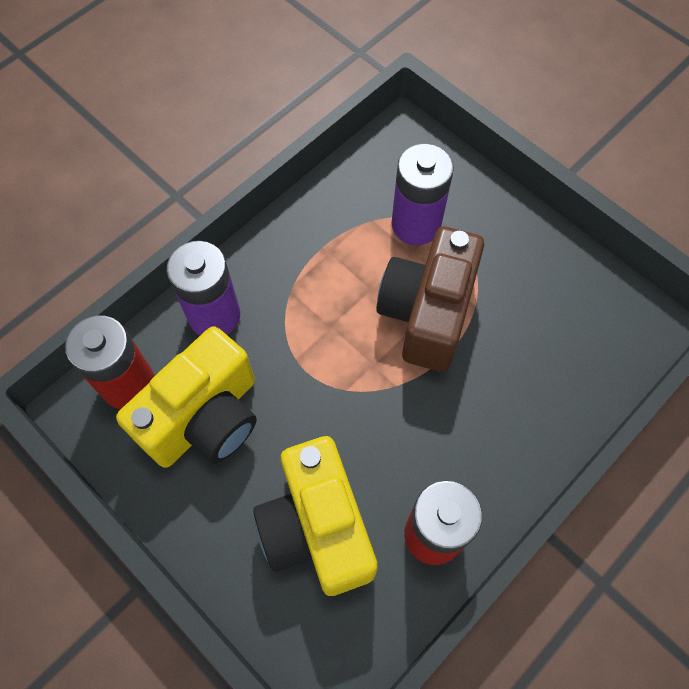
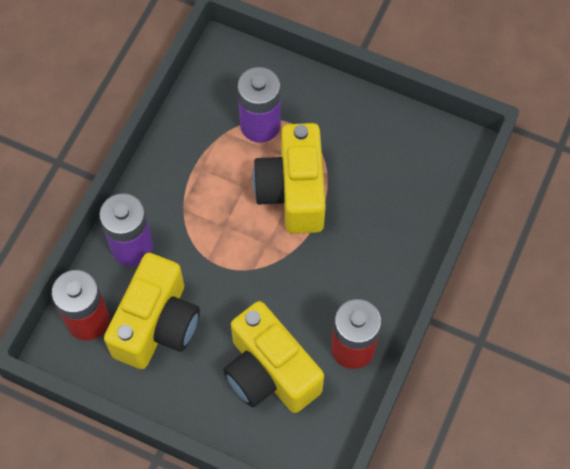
camera: 20 degrees left, 0 degrees up
(427, 313) = (293, 192): brown camera -> yellow camera

